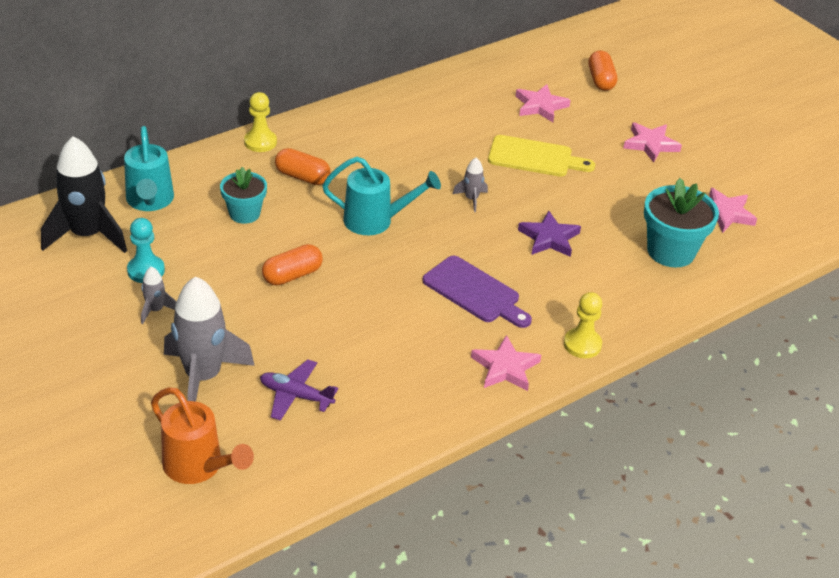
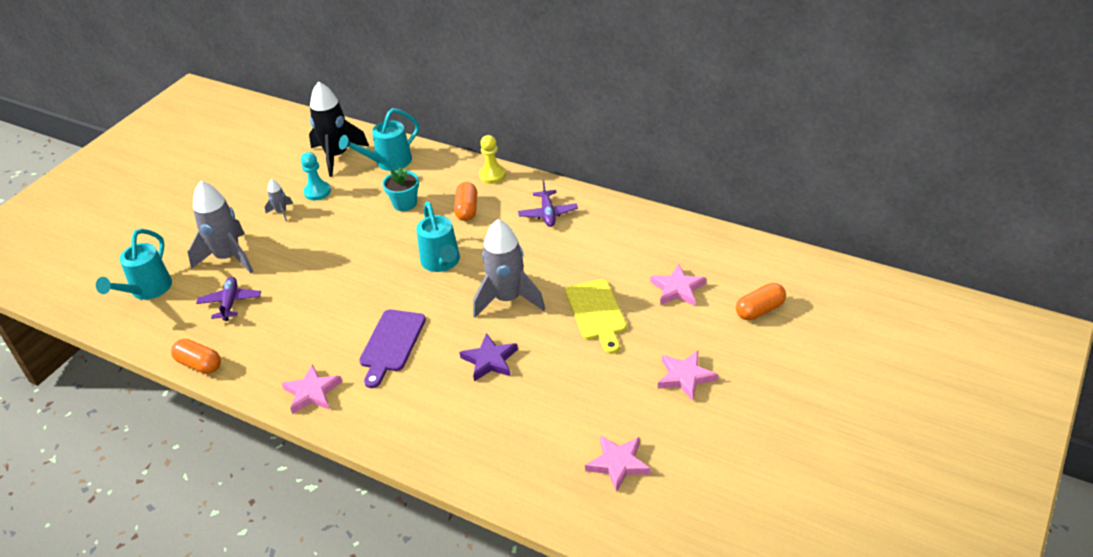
camera: 70 degrees right, 0 degrees up
(198, 466) = (148, 290): orange watering can -> turquoise watering can
(292, 275) = (352, 251): orange capsule -> orange capsule (199, 364)
(363, 132) = (548, 214): none -> purple plane
(471, 199) = (508, 299): grey rocket -> grey rocket, size x2.20
(582, 344) = (364, 427): yellow pawn -> none
(671, 251) = (528, 443): turquoise flower pot -> none

